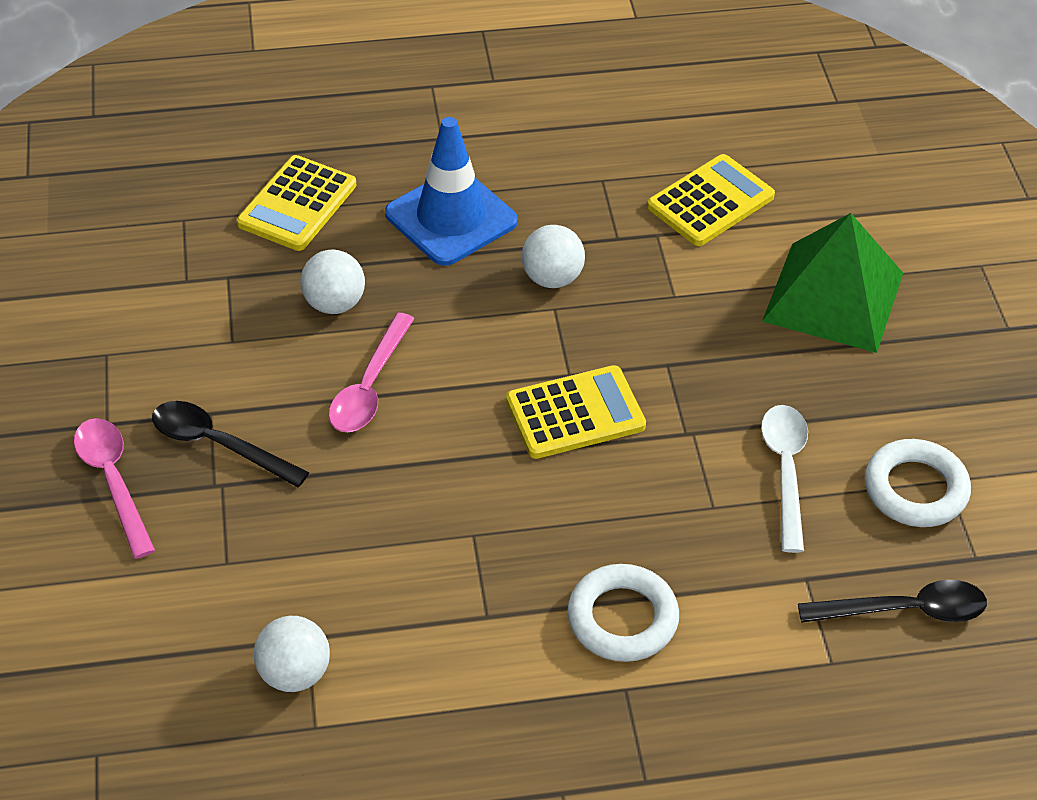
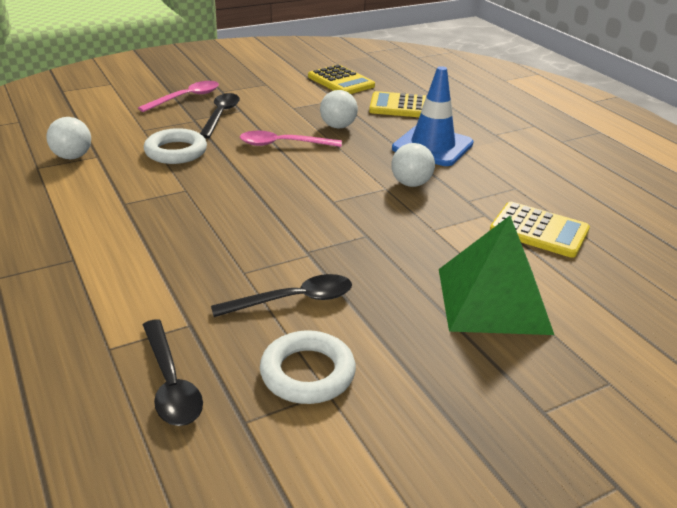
camera: 70 degrees right, 15 degrees down
(575, 413) = (300, 208): yellow calculator -> yellow calculator (341, 81)
(622, 618) = (132, 250): white ring -> white ring (176, 151)
(785, 471) = (293, 300): white spoon -> black spoon

